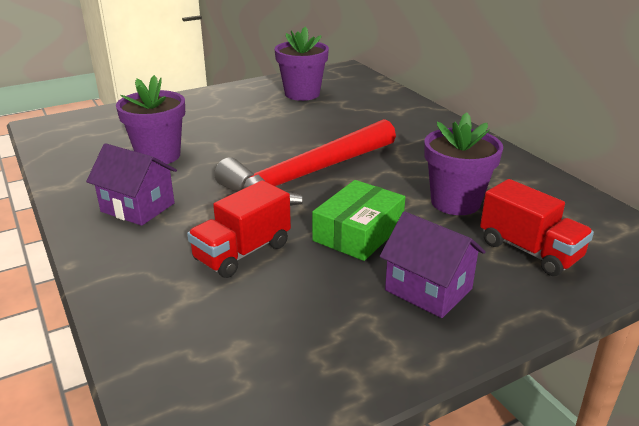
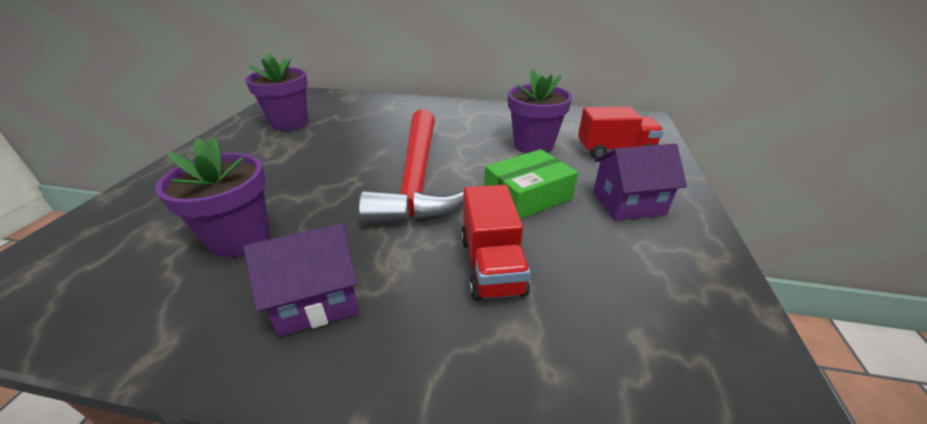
camera: 50 degrees left, 5 degrees up
(358, 232) = (527, 195): green box -> green box turned 75 degrees clockwise

